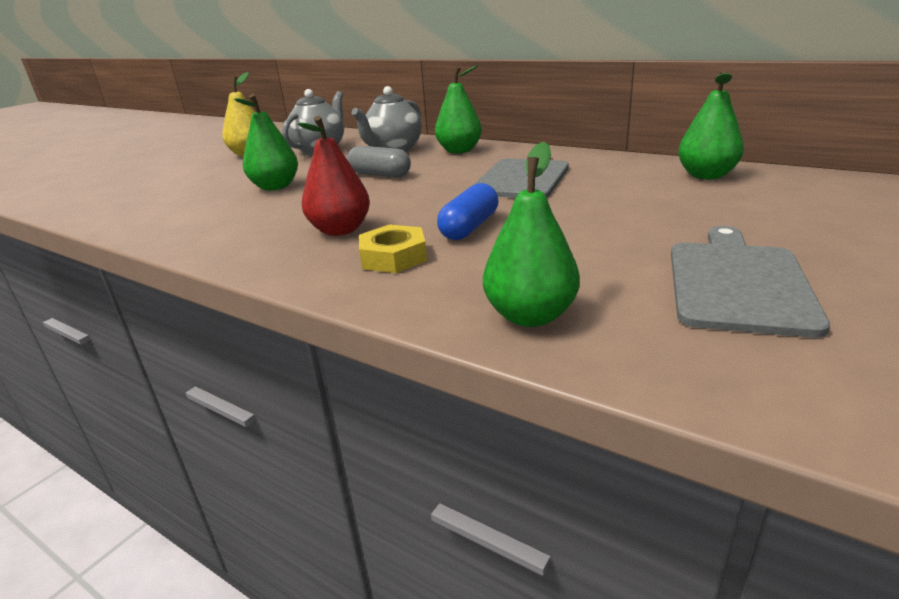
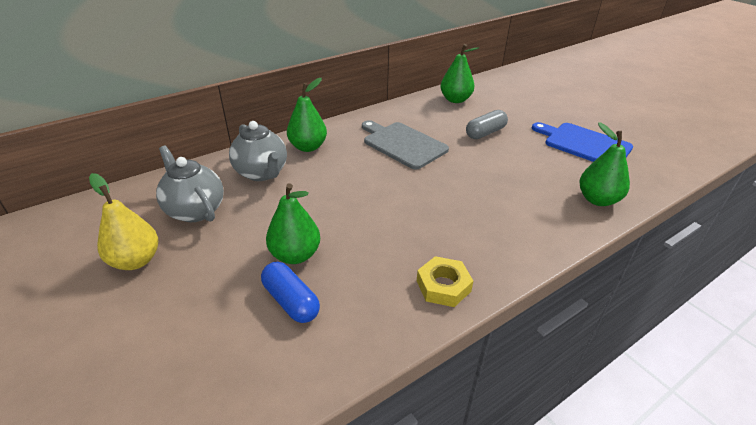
camera: 70 degrees left, 10 degrees up
(340, 230) = (443, 236): red pear -> none
(380, 175) = (327, 194): grey capsule -> grey capsule (485, 133)
(393, 257) = (506, 223): yellow nut -> yellow nut (443, 286)
(469, 227) = (476, 186): blue capsule -> blue capsule (291, 301)
(737, 282) = (584, 144): grey cutting board -> blue cutting board

